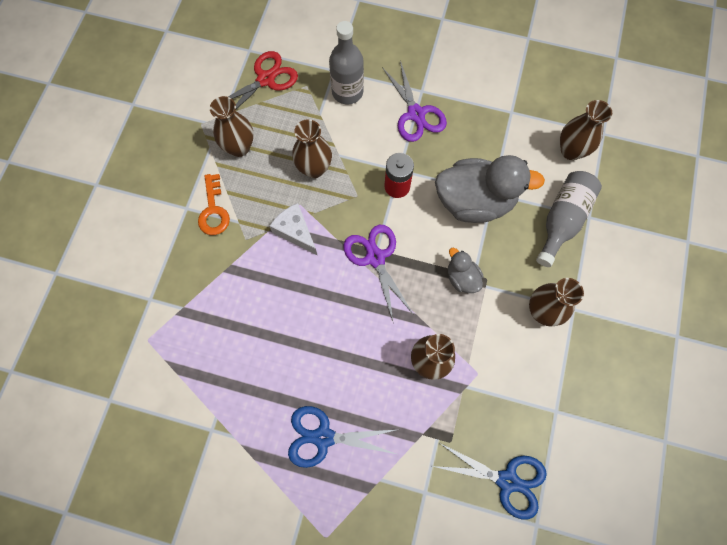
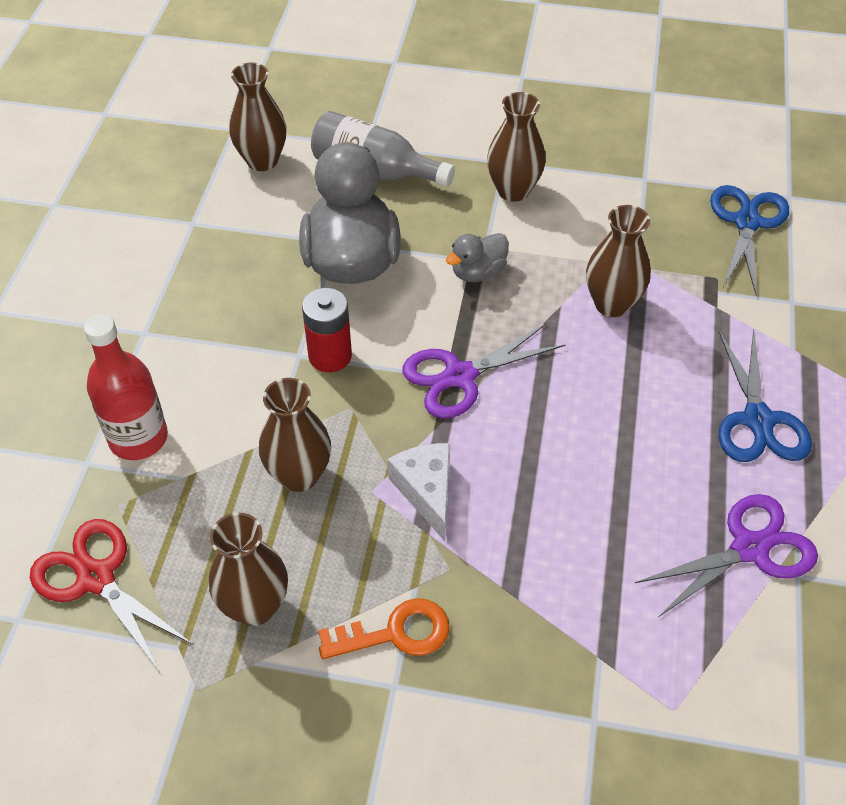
camera: 95 degrees left, 20 degrees down
(295, 232) = (426, 491): white cheese -> white cheese turned 120 degrees clockwise
(347, 92) = (138, 438): grey bottle -> red bottle
(416, 114) = (191, 338): purple scissors -> purple scissors (749, 548)

